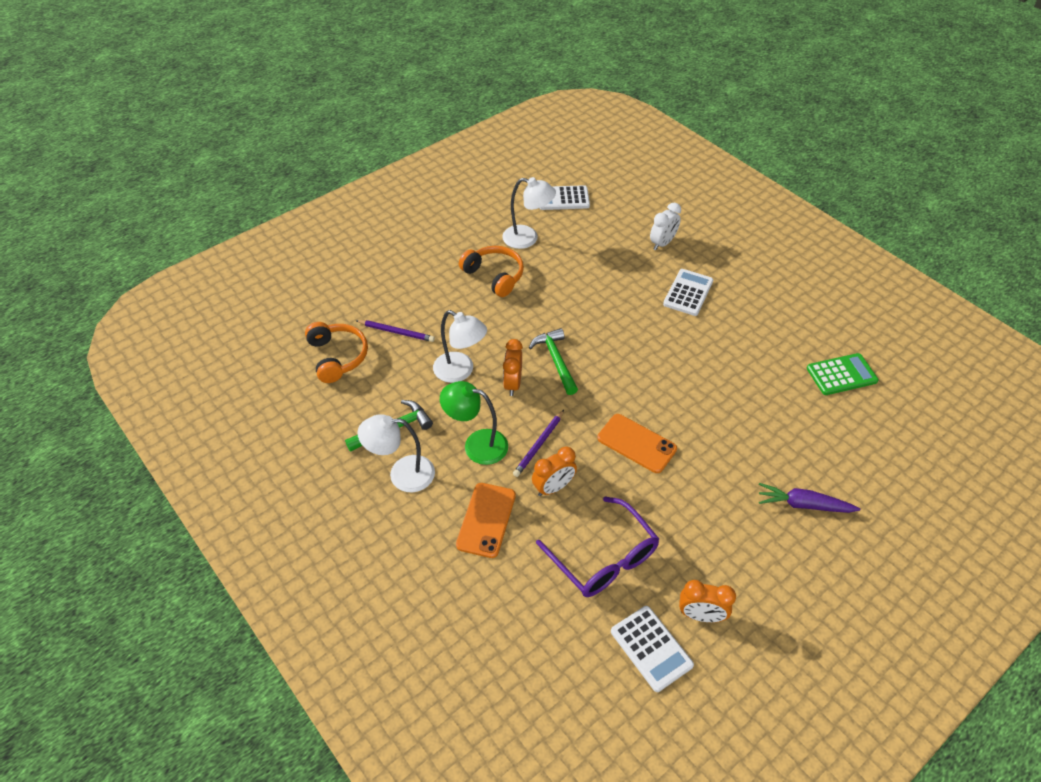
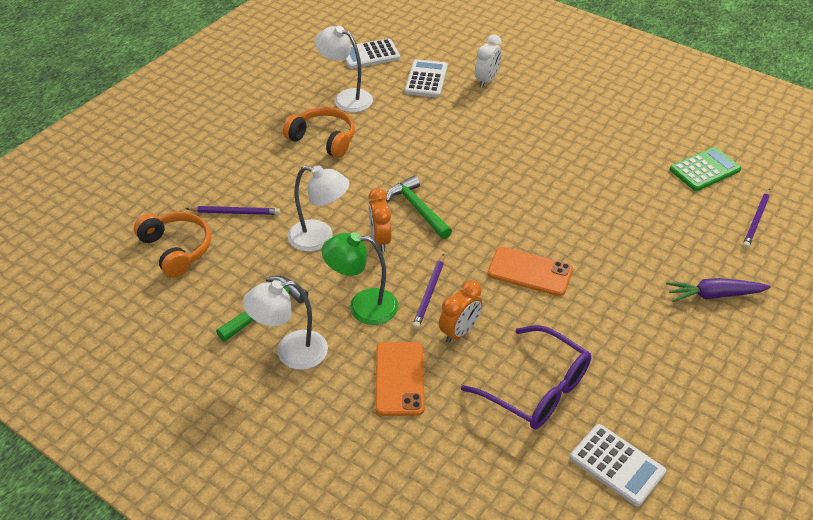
camera: 15 degrees left, 5 degrees down
(527, 238) = (346, 98): white lamp -> white lamp turned 150 degrees counterclockwise
(688, 293) = (529, 121): white calculator -> white calculator (426, 79)
(700, 615) = (654, 421): orange clock -> none
(874, 437) = (756, 220): none -> purple pencil

